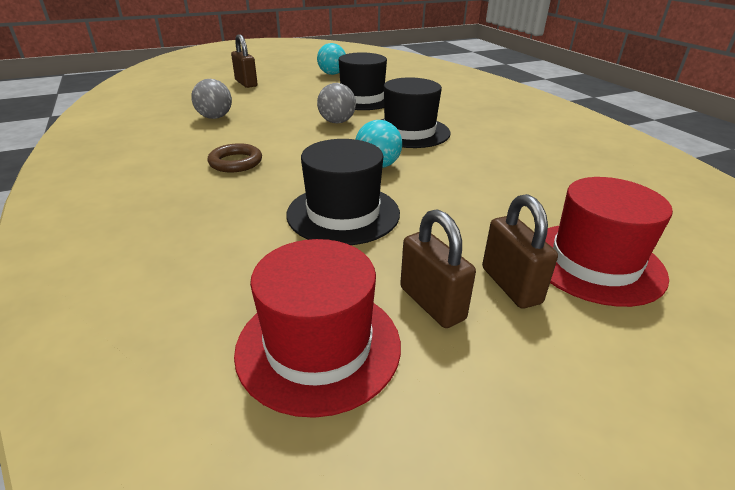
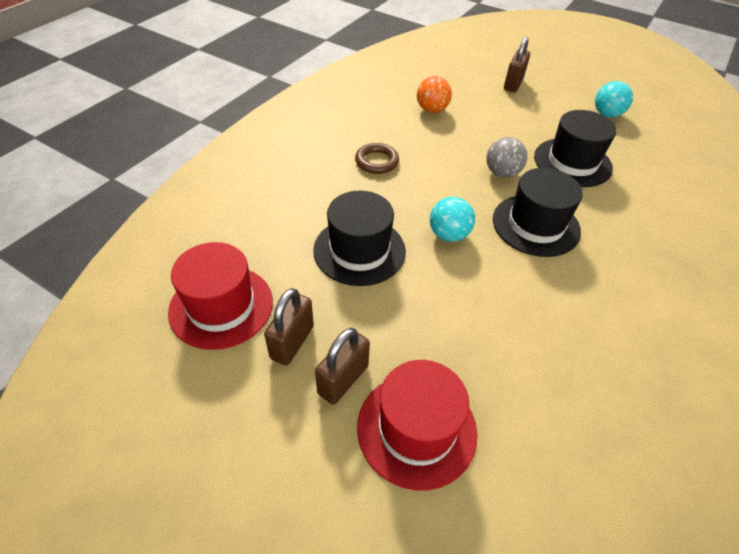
camera: 55 degrees right, 15 degrees up
(215, 117) = (431, 110): grey ball -> orange ball

